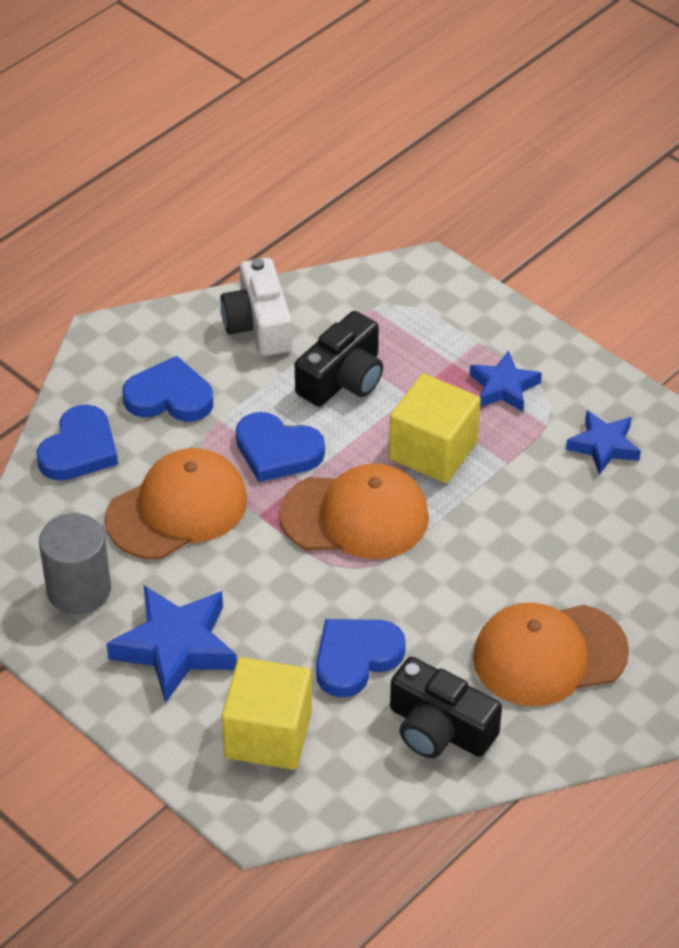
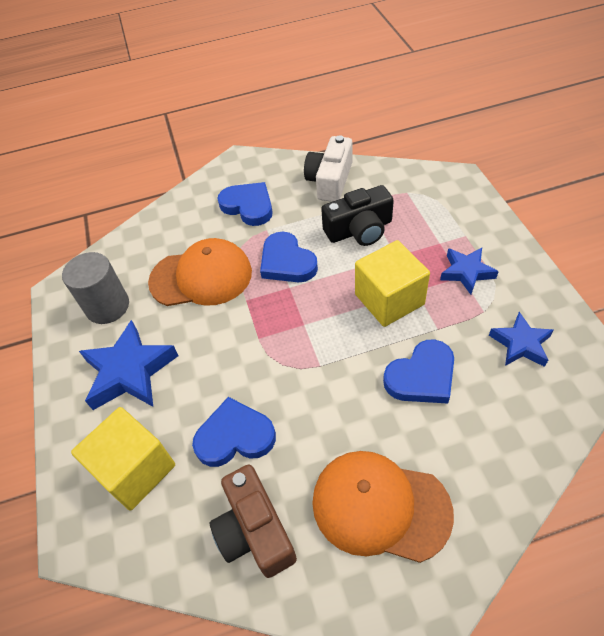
camera: 35 degrees right, 5 degrees up
(79, 449) = (176, 220): blue heart -> blue heart (421, 376)
(355, 516) = (306, 326): orange cap -> none
(439, 728) = (254, 530): black camera -> brown camera

